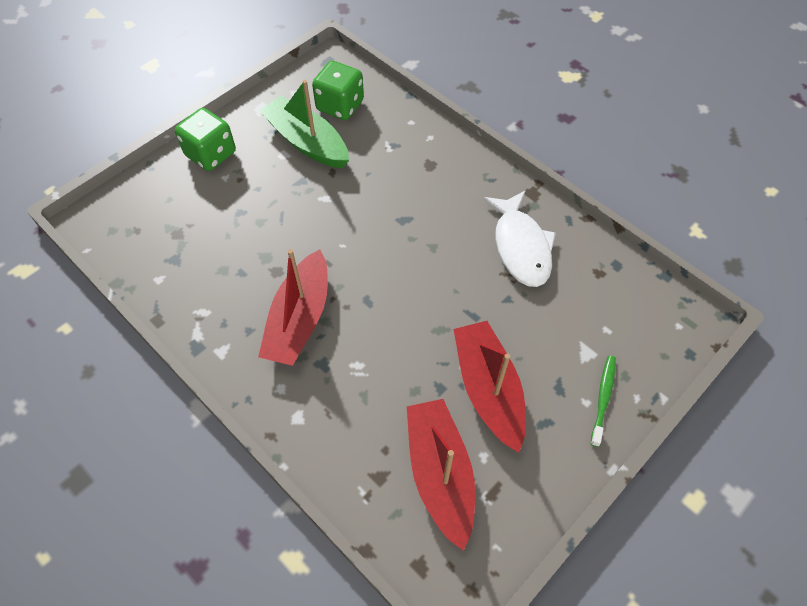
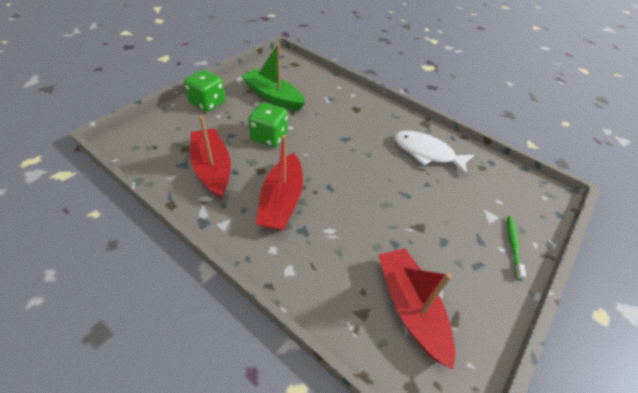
camera: 10 degrees left, 10 degrees down
(340, 106) = (292, 78): green dice -> green dice (269, 137)
(488, 389) = (430, 243): red boat -> red boat (212, 168)
(520, 246) = (427, 153): white fish -> white fish turned 135 degrees clockwise

